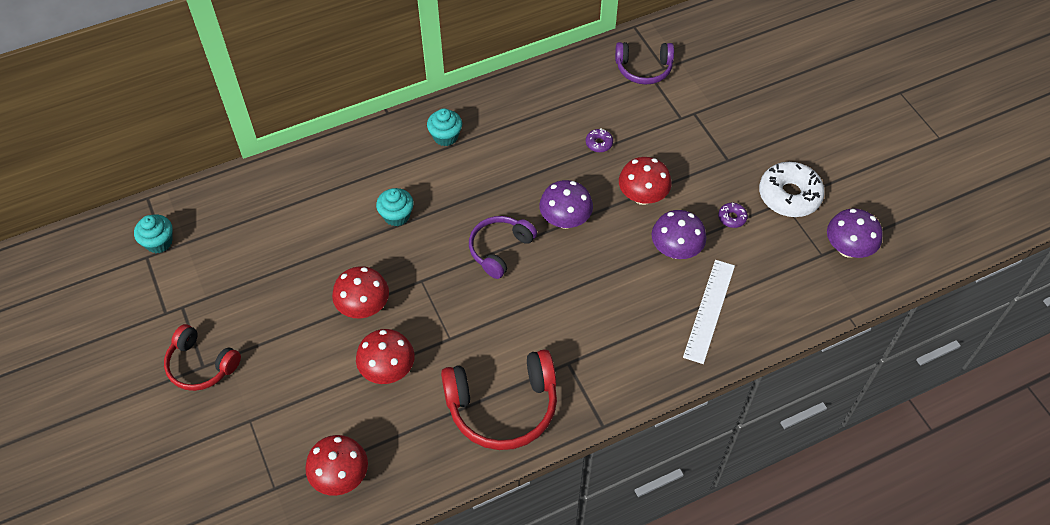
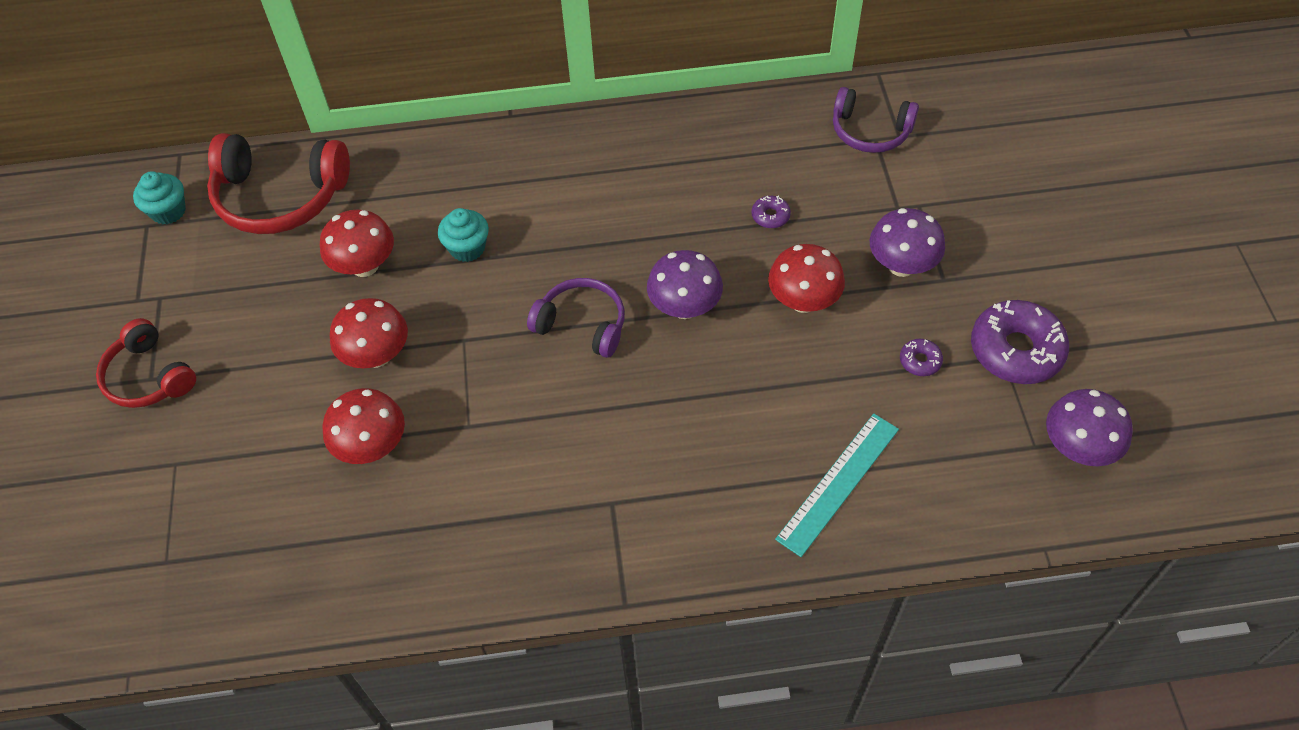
camera: 20 degrees right, 0 degrees up
(341, 476) = (253, 571): red mushroom -> red mushroom (365, 266)
(445, 136) = (571, 161): turquoise cupcake -> none
(500, 249) = (582, 325): purple headphones -> purple headphones turned 60 degrees clockwise
(503, 406) = (500, 538): red headphones -> red headphones (280, 196)
(675, 250) = (822, 386): purple mushroom -> purple mushroom (901, 265)
(709, 310) = (838, 483): white ruler -> turquoise ruler
(789, 195) = (1016, 350): white donut -> purple donut

